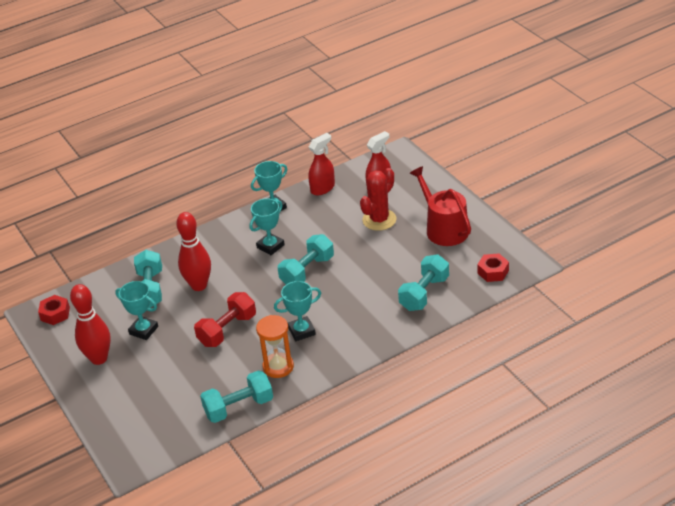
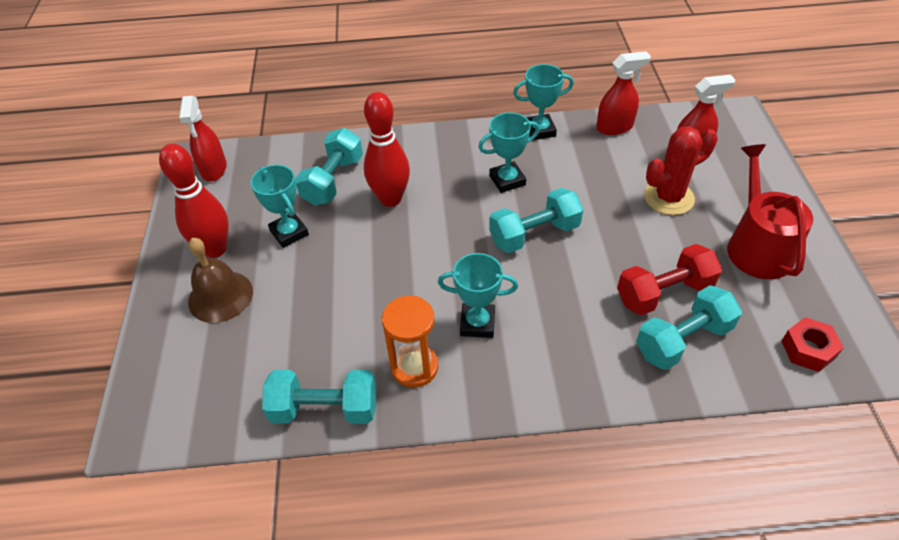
camera: 25 degrees right, 10 degrees up
(55, 314) = (214, 169): red nut -> red spray bottle
(126, 381) = (220, 296): none -> brown bell
(227, 330) = (385, 277): red dumbbell -> red dumbbell (664, 293)

